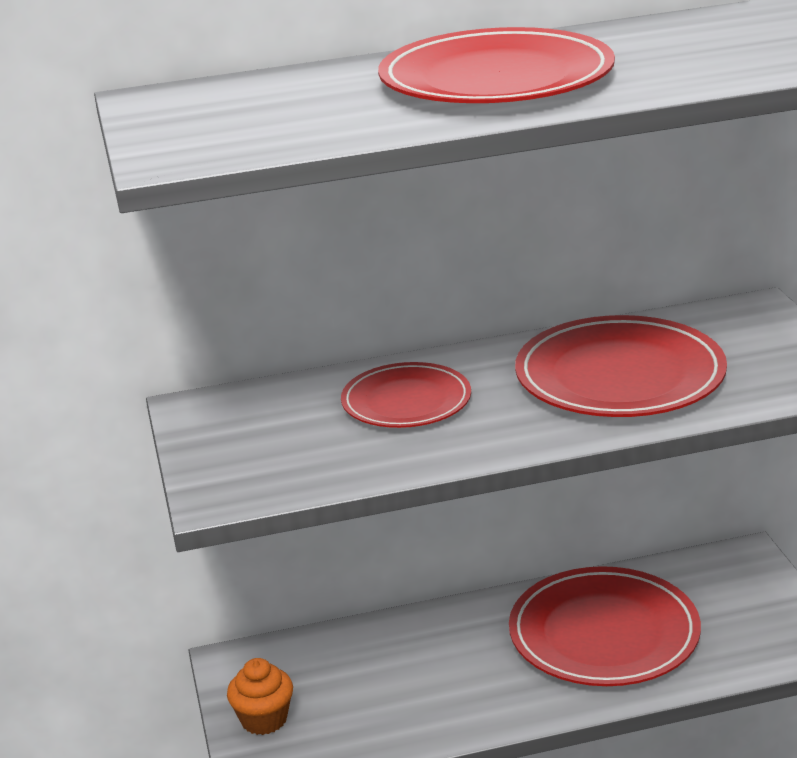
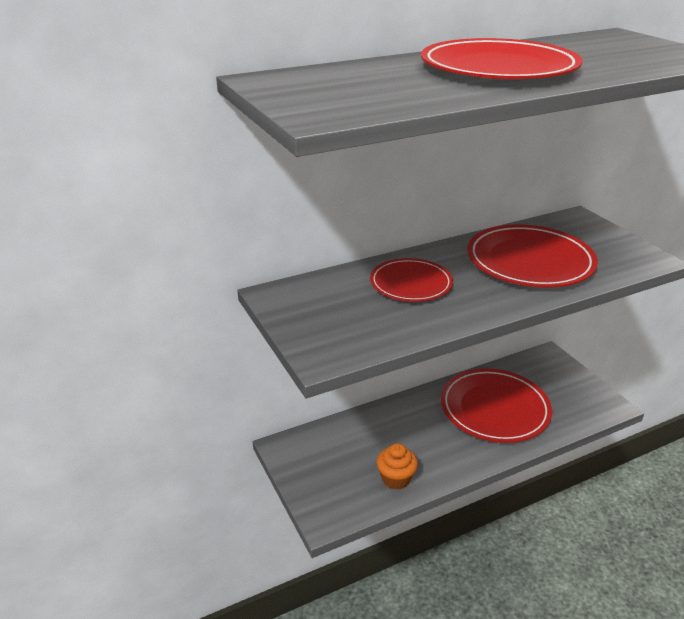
camera: 15 degrees left, 5 degrees up
(264, 719) = (317, 484): orange cupcake -> orange cupcake (396, 479)

